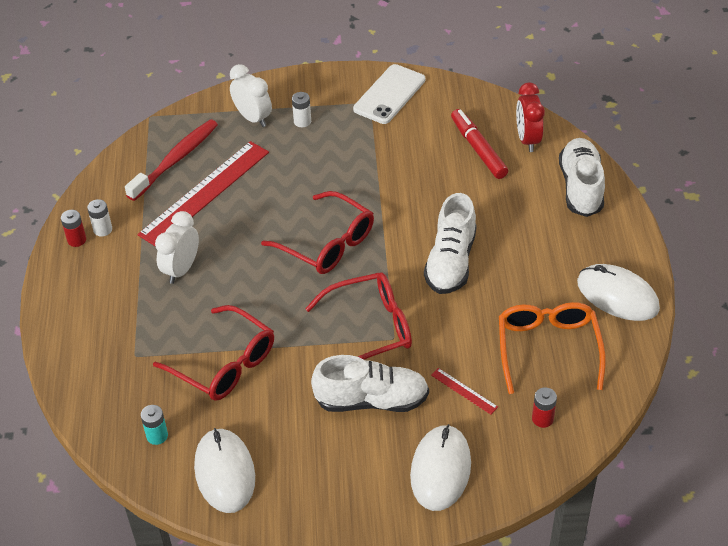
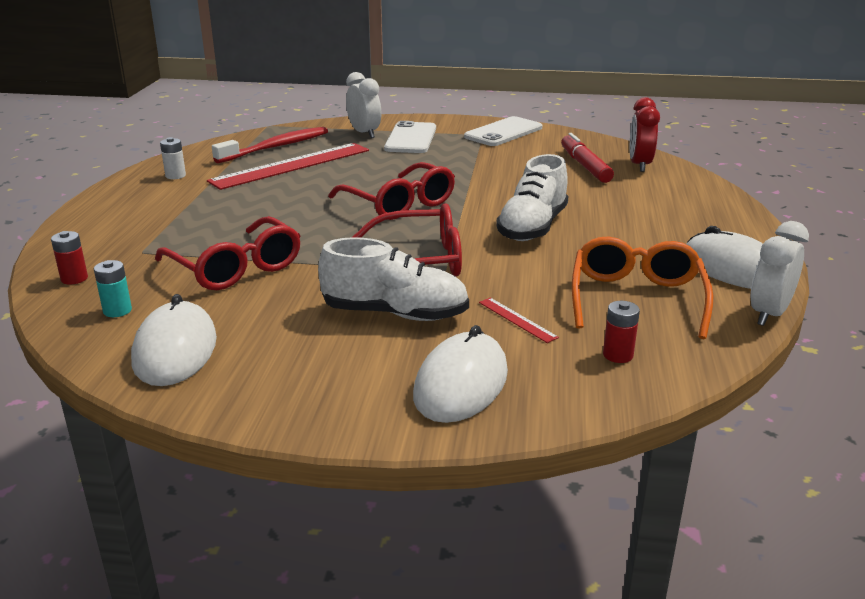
camera: 10 degrees right, 20 degrees down
(76, 240) = (145, 179): red battery -> red battery (74, 278)
(181, 269) = (235, 204): white clock -> white clock (769, 314)
(302, 121) = (411, 138): white battery -> white phone
(580, 187) = (694, 196): white shoe -> none

